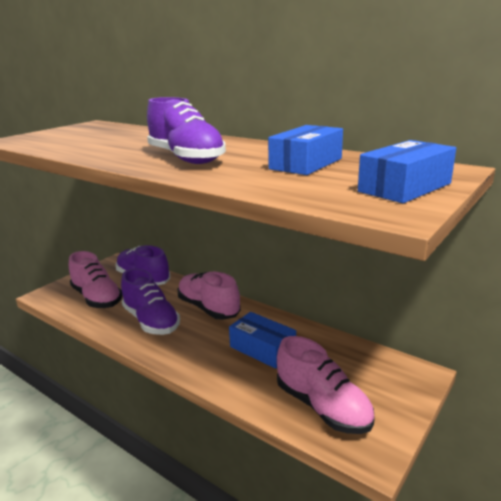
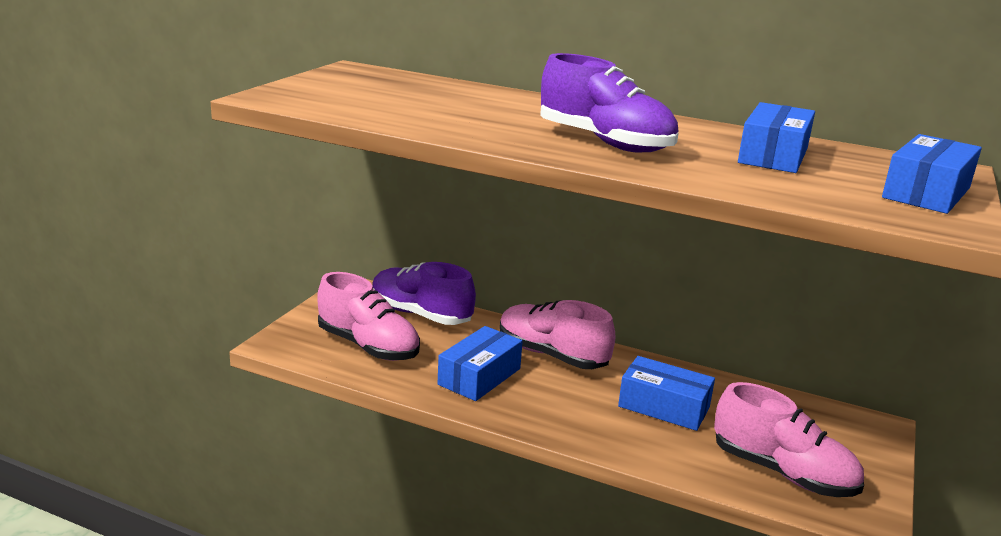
camera: 15 degrees left, 0 degrees up
(151, 321) = (479, 376): purple shoe -> blue box

